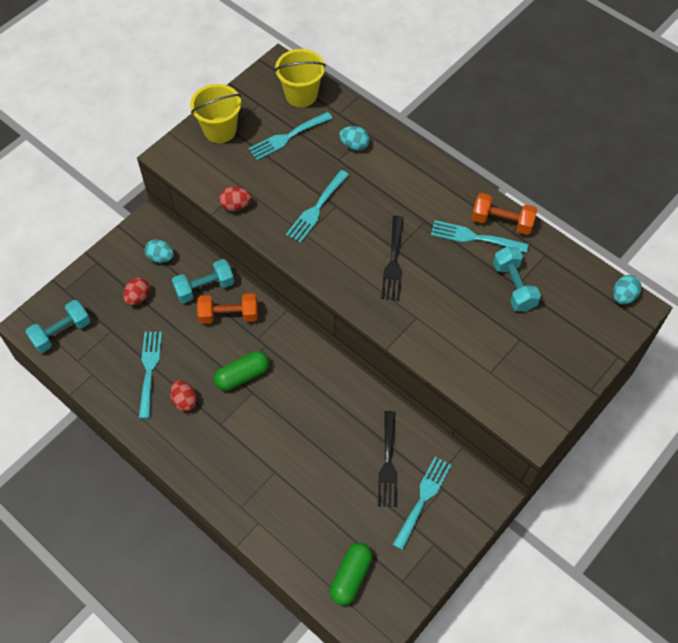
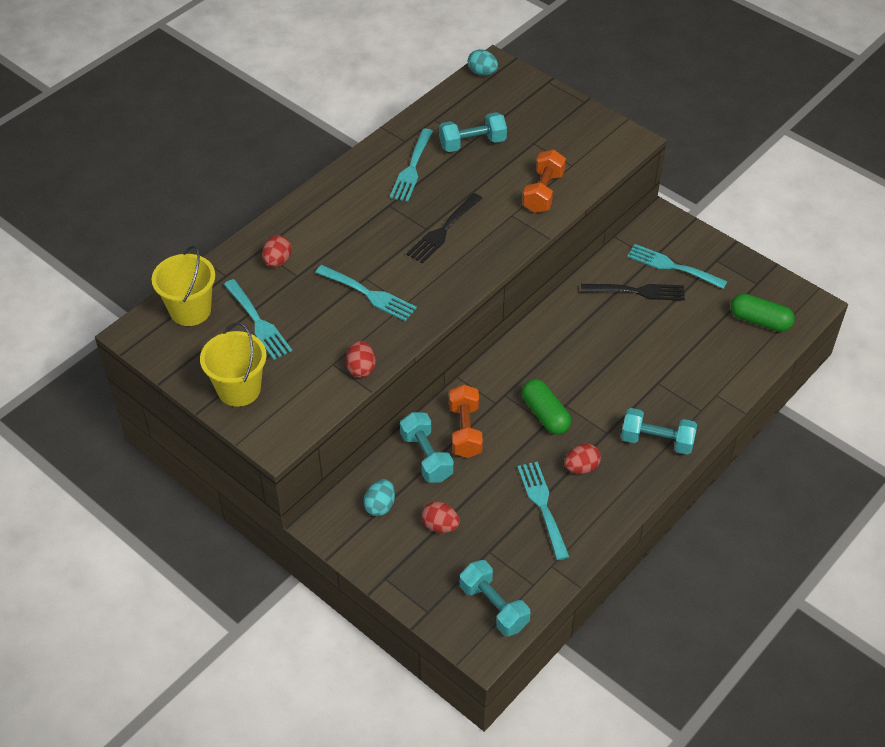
camera: 90 degrees left, 10 degrees down
(149, 370) = (542, 506): turquoise fork -> turquoise fork turned 75 degrees clockwise
(208, 464) = (656, 441): none -> turquoise dumbbell
(354, 145) = (277, 261): turquoise egg -> red egg
(393, 262) = (443, 231): black fork -> black fork turned 120 degrees clockwise
(502, 222) = (392, 147): orange dumbbell -> orange dumbbell (543, 192)

